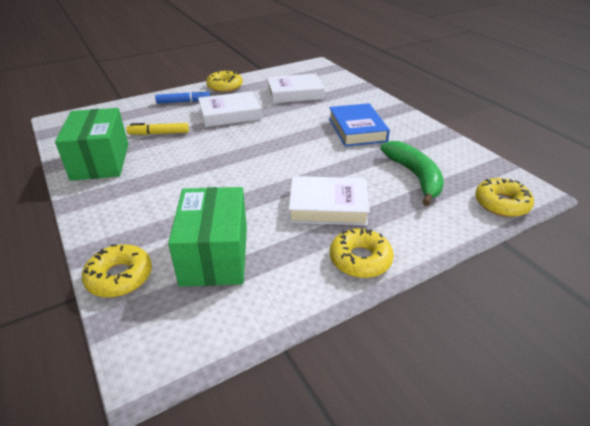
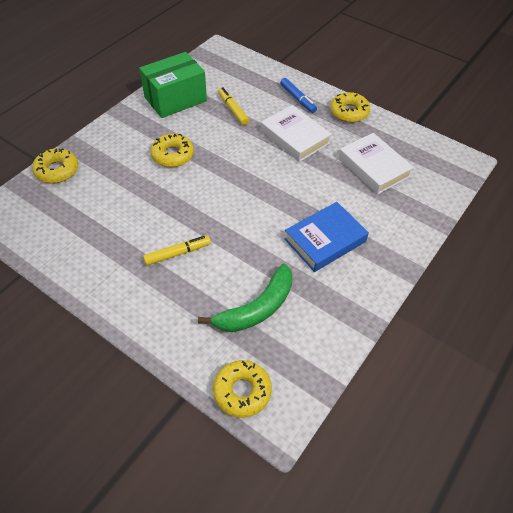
camera: 65 degrees right, 15 degrees up
(214, 255) = (92, 207): green box -> none
(328, 206) = (177, 253): white book -> yellow marker
(360, 259) = (116, 293): yellow donut -> yellow donut (172, 155)

